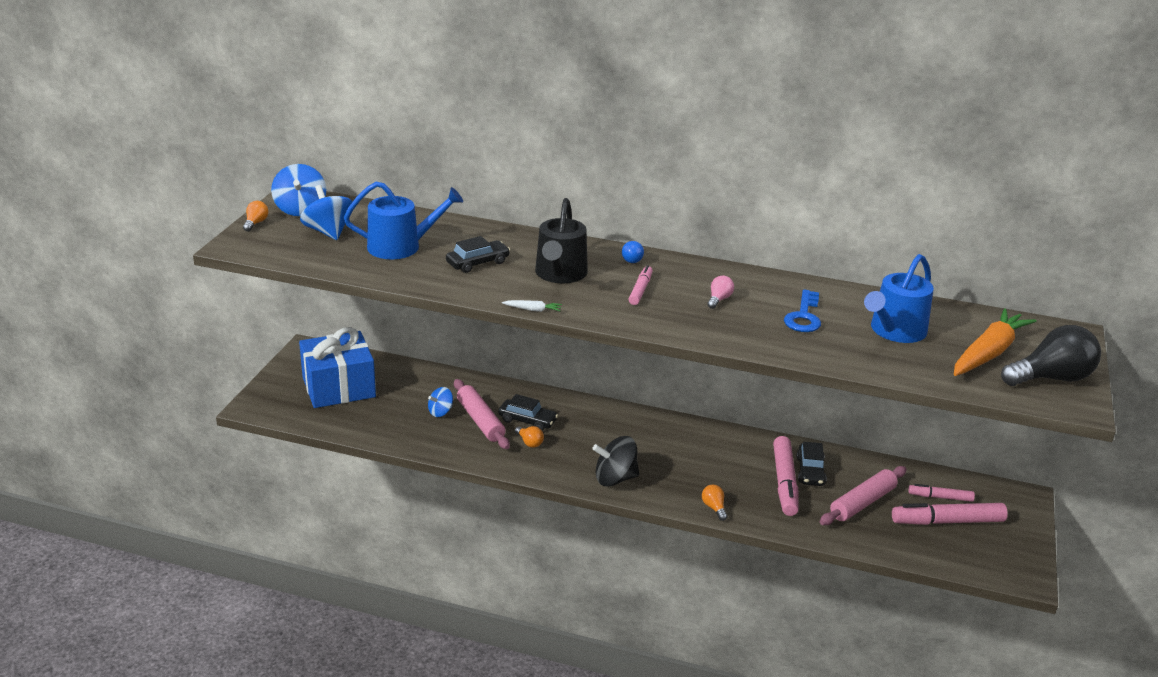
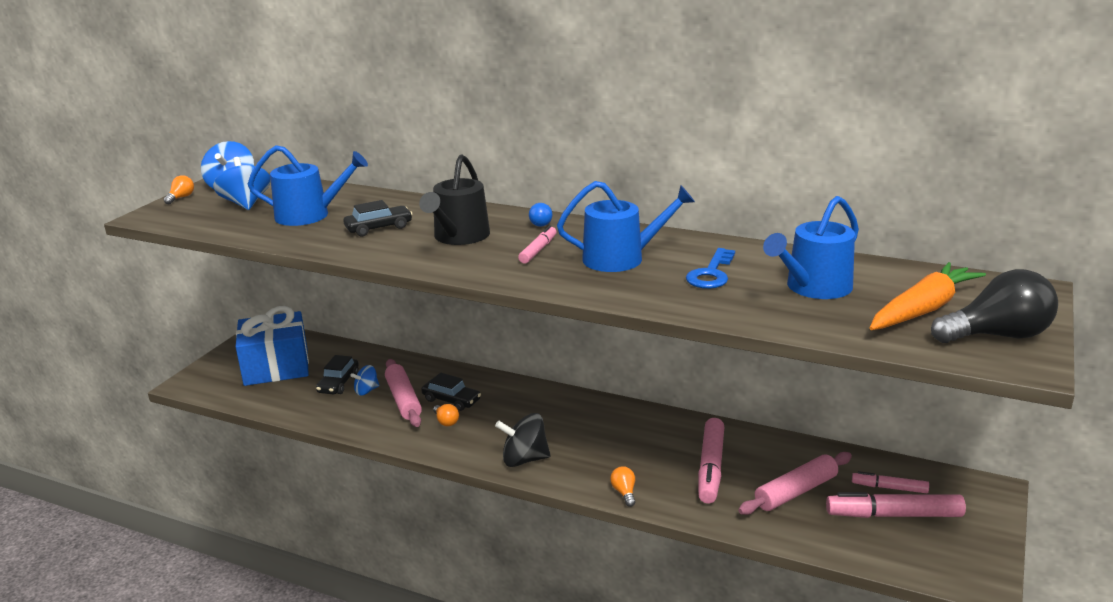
camera: 10 degrees right, 5 degrees down
(533, 310) = (413, 268): white carrot -> none
(719, 299) = (621, 258): pink light bulb -> blue watering can
(810, 471) = (742, 456): black car -> black car (338, 383)

